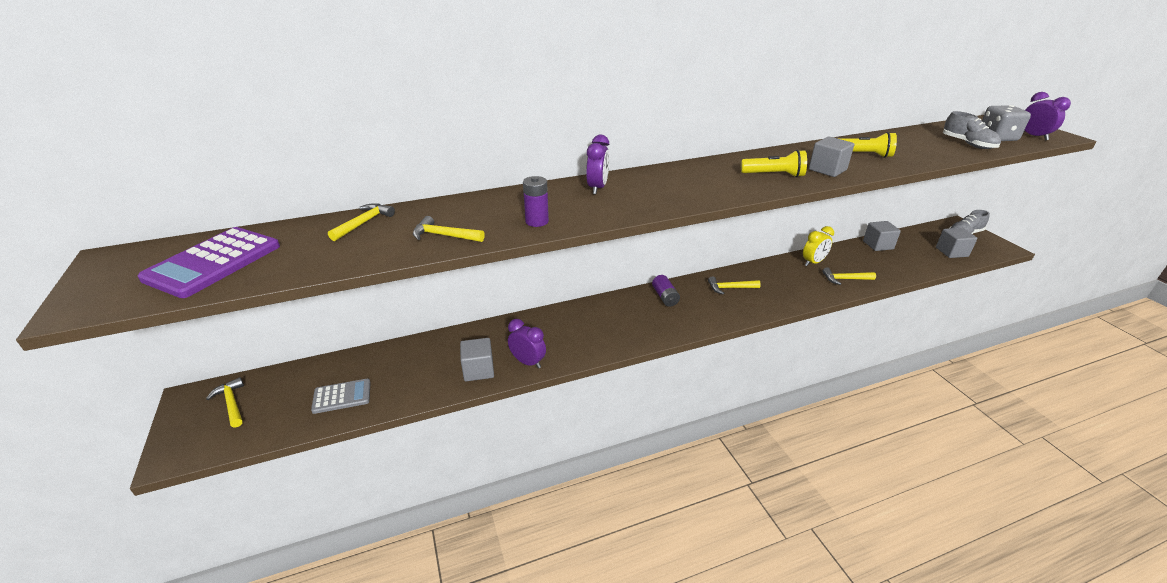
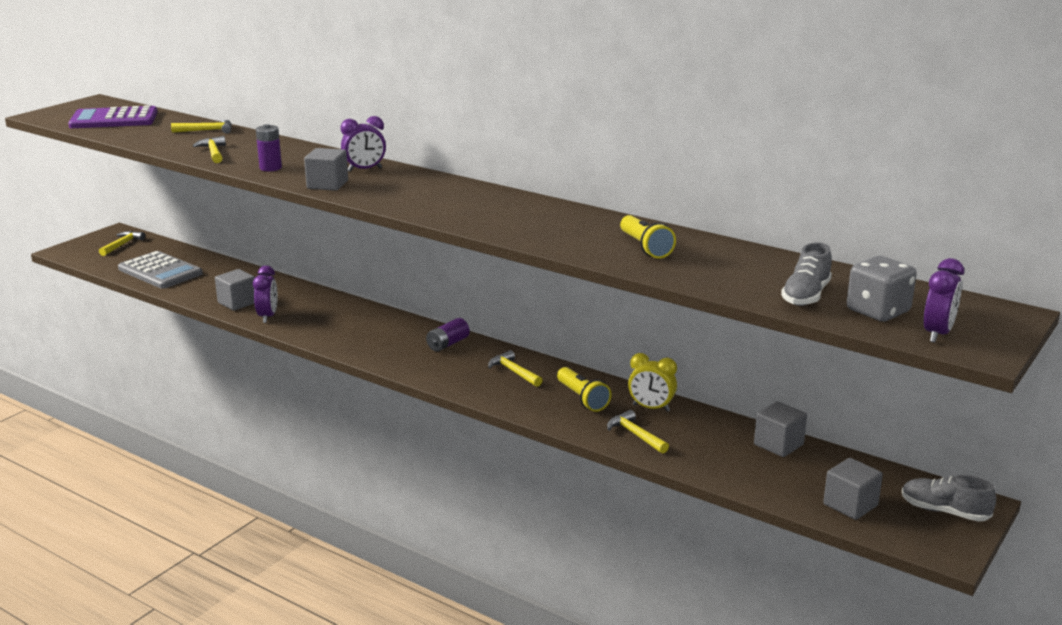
camera: 55 degrees right, 10 degrees down
(342, 396) = (160, 271): grey calculator -> grey calculator, size x1.65
(774, 175) = (503, 219): yellow flashlight -> yellow flashlight (582, 398)
(827, 170) = (560, 238): grey cube -> grey cube (327, 184)

